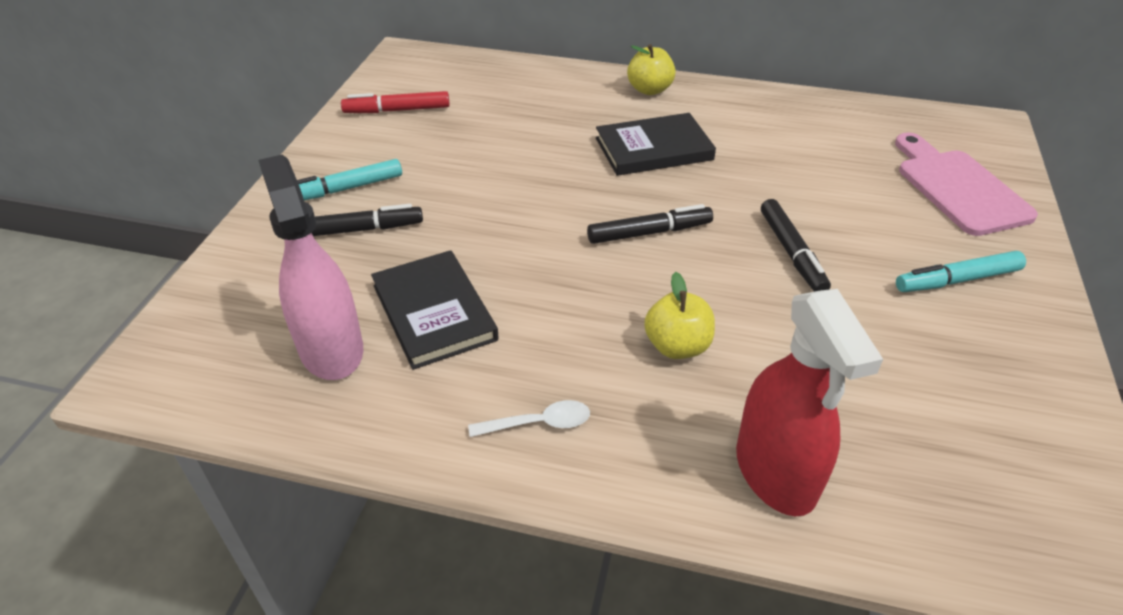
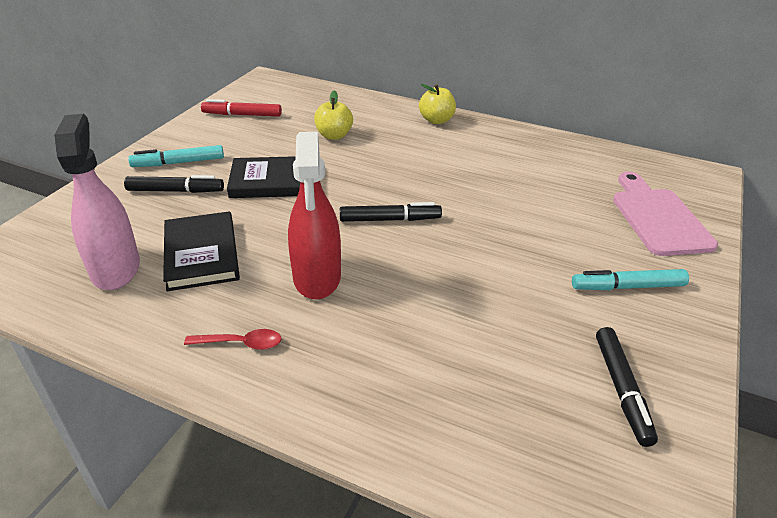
camera: 10 degrees right, 5 degrees down
(538, 423) = (240, 343): white spoon -> red spoon
(654, 149) = (420, 161): black book -> black book (274, 181)
(677, 346) = (374, 304): yellow apple -> yellow apple (334, 135)
(775, 472) = (410, 410): red spray bottle -> red spray bottle (317, 277)
(791, 253) = (497, 248): black marker -> black marker (621, 390)

